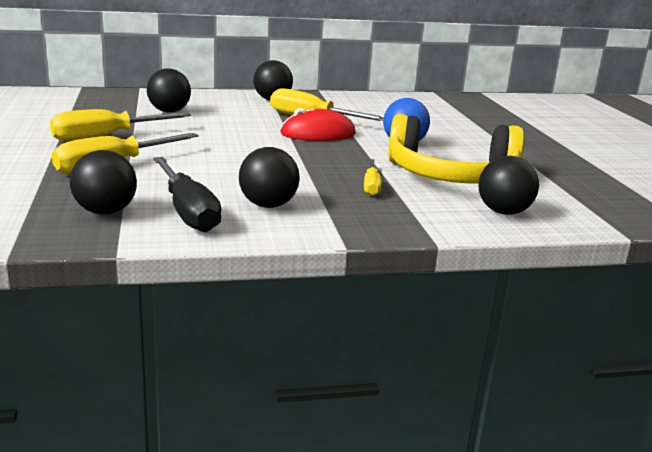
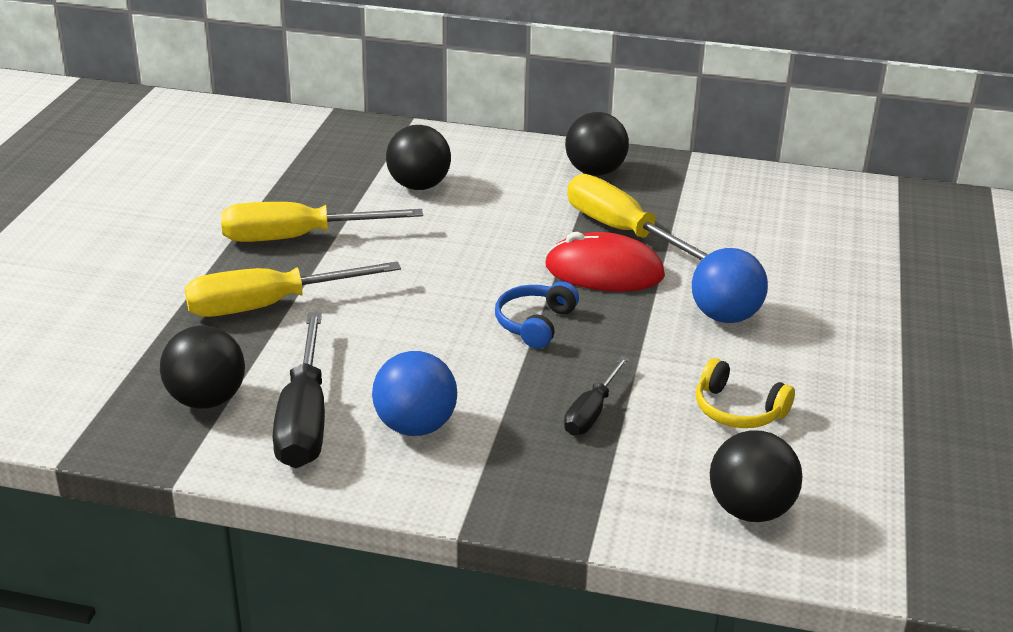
camera: 25 degrees right, 10 degrees up
(268, 205) = (415, 426): black ball -> blue ball
(299, 156) = (535, 324): none -> blue headphones
(371, 186) = (591, 412): yellow screwdriver -> black screwdriver
(451, 176) = (738, 410): yellow headphones -> yellow headphones, size x0.44

